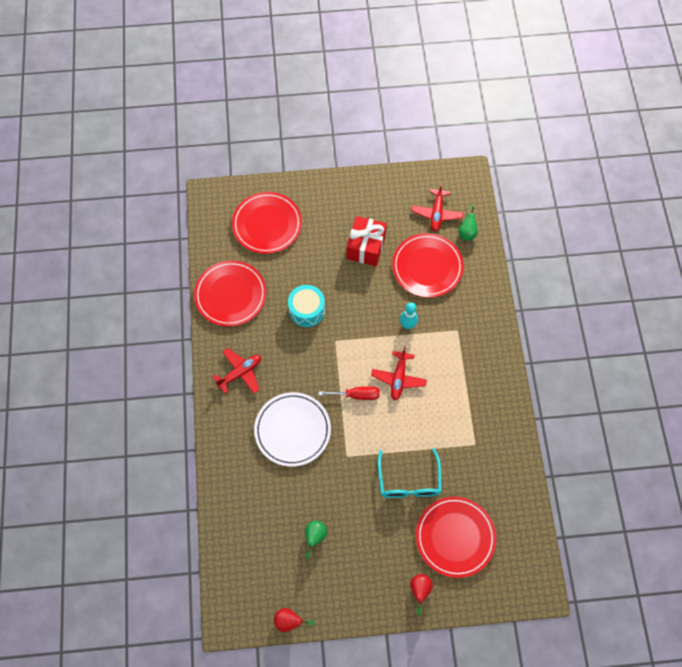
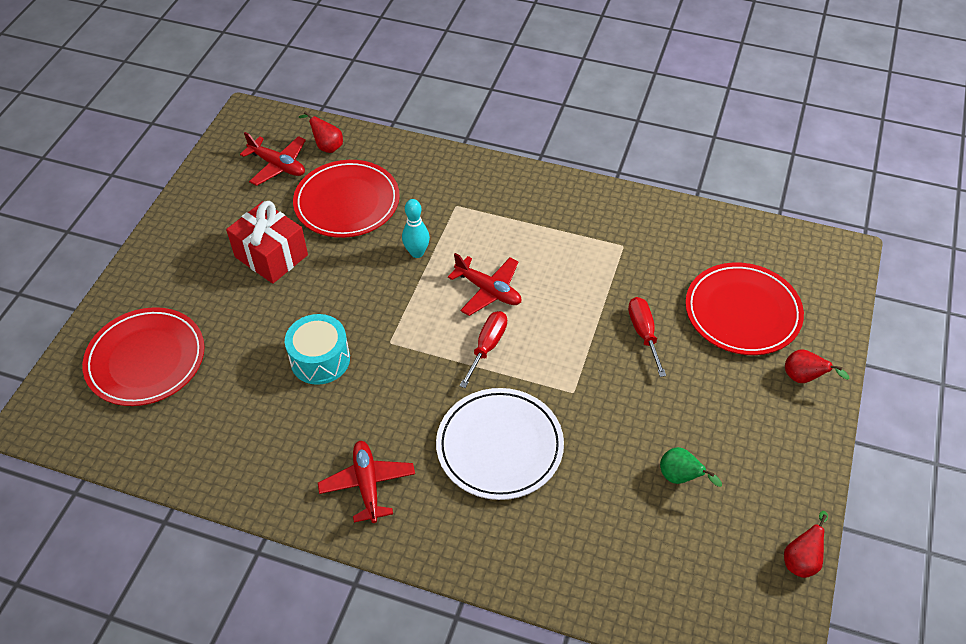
camera: 65 degrees left, 15 degrees down
(230, 295) = (227, 451): red plate -> none
(409, 481) = (644, 333): turquoise glasses -> red screwdriver
(467, 232) = (327, 146): green pear -> red pear

